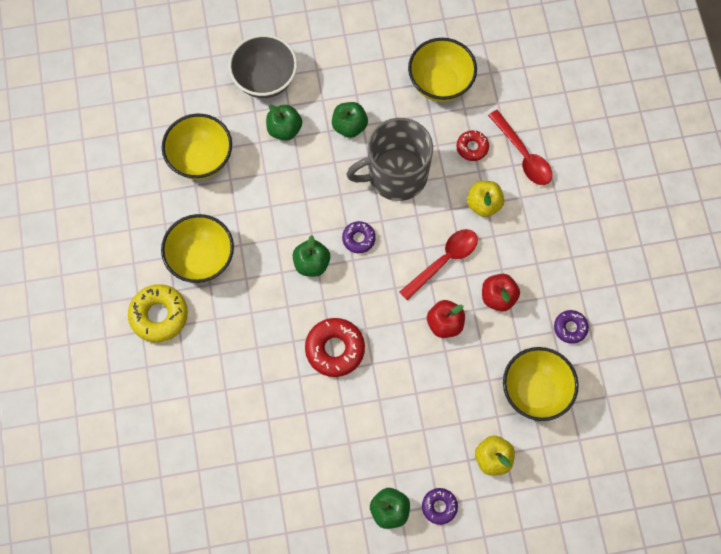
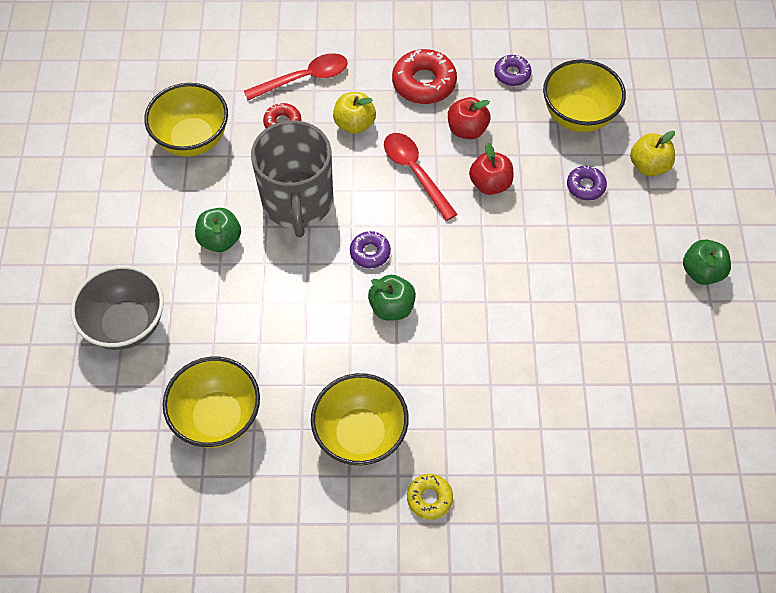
camera: 80 degrees left, 10 degrees down
(159, 315) = (429, 498): yellow donut -> yellow donut, size x0.58
(284, 129) = (203, 312): green apple -> none
(335, 349) = (505, 298): red donut -> red donut (424, 83)
(439, 506) = (699, 223): purple donut -> purple donut (585, 186)

